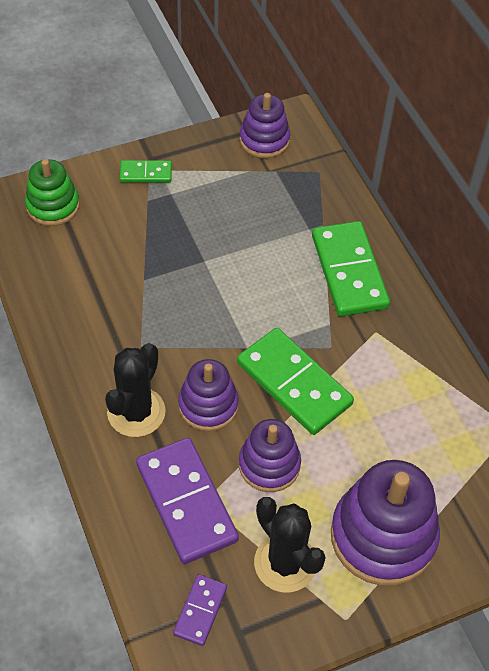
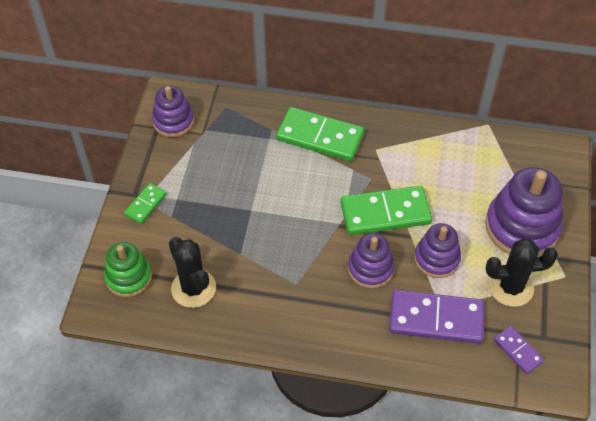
camera: 55 degrees left, 0 degrees up
(136, 412) = (348, 313): black cactus -> black cactus (193, 288)

